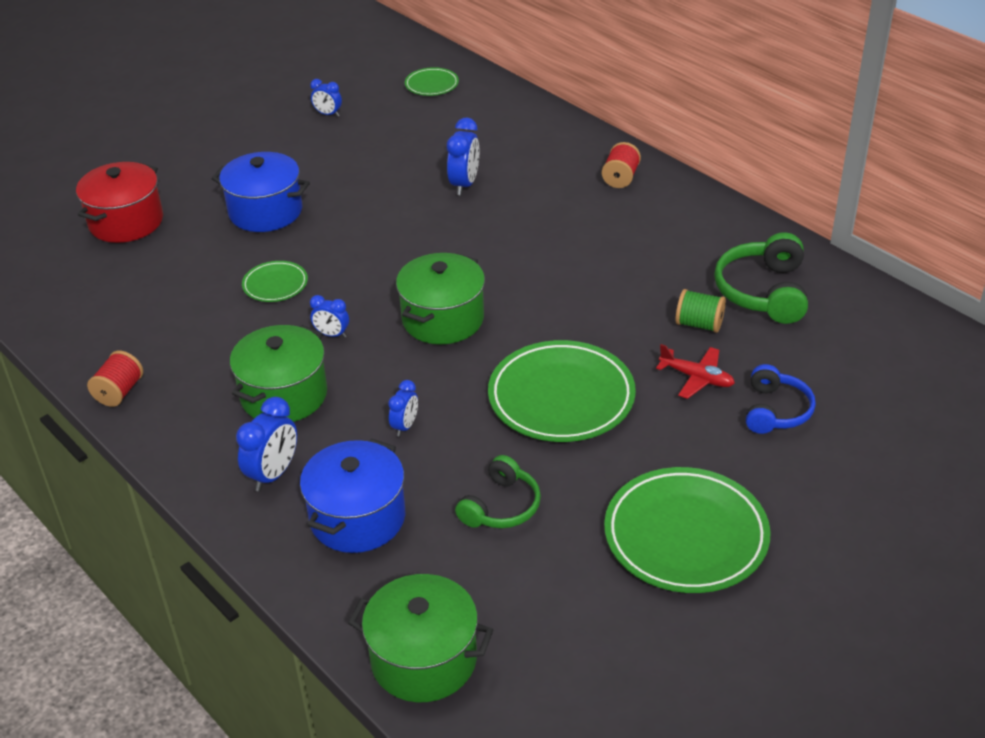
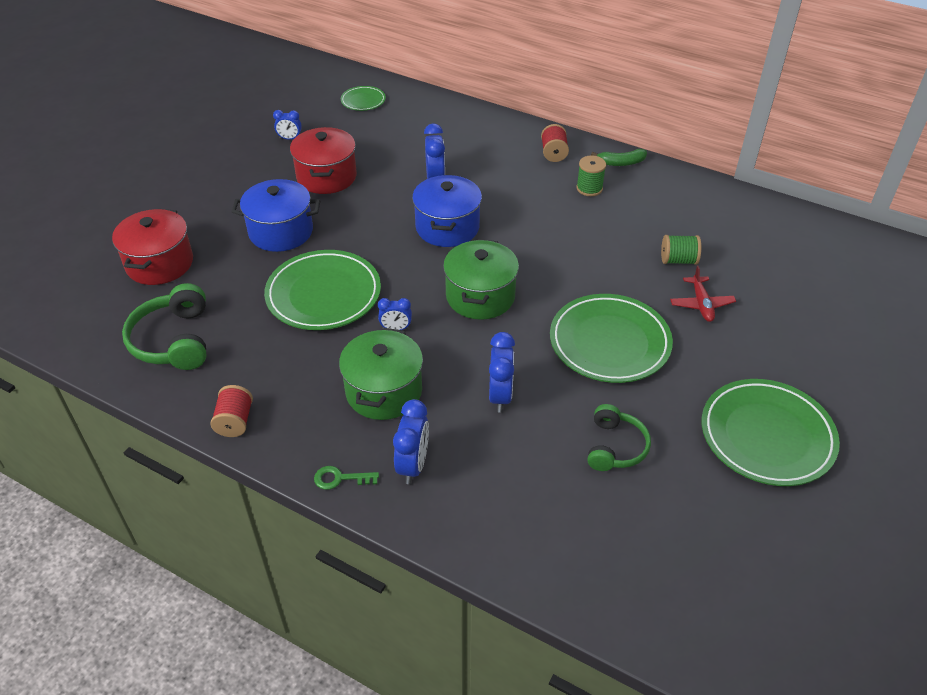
camera: 20 degrees left, 5 degrees up
(193, 470) = (340, 478): none -> green key
(275, 284) = (323, 294): green plate -> green plate, size x2.01
(345, 162) = (326, 177): none -> red pot
(357, 518) = (505, 486): blue pot -> blue pot (447, 227)
(405, 426) = (500, 396): blue clock -> blue clock, size x1.63
(423, 659) = (628, 599): green pot -> none
(640, 224) = (589, 188): none -> green spool
(697, 202) = (621, 163): none -> green banana
(697, 378) = (701, 304): red plane -> red plane turned 75 degrees clockwise
(763, 292) = (709, 225): green headphones -> green headphones (173, 340)
(776, 411) = (772, 318): blue headphones -> none

